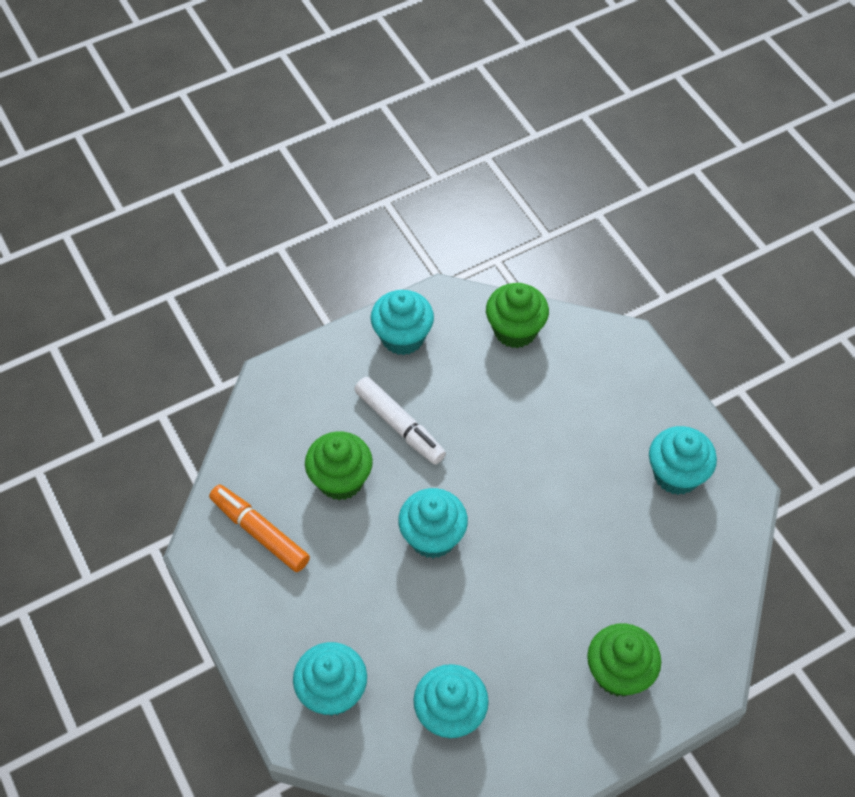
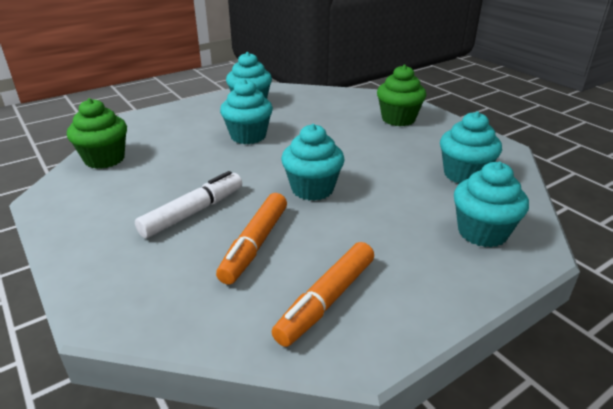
camera: 95 degrees left, 25 degrees down
(340, 480) = (255, 245): green cupcake -> orange marker
(402, 337) = (84, 216): turquoise cupcake -> turquoise cupcake (248, 136)

